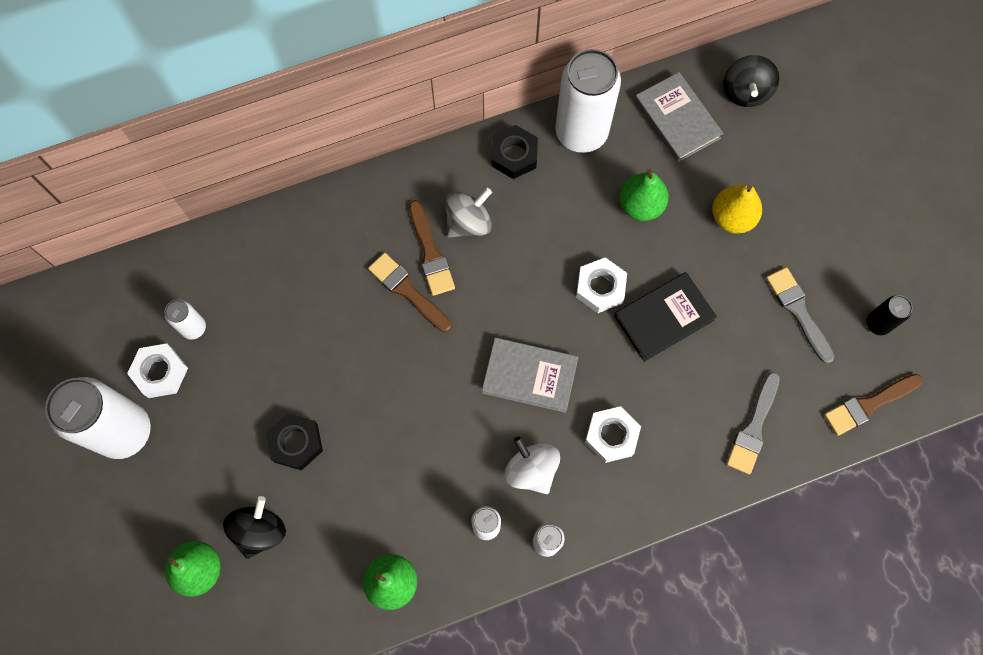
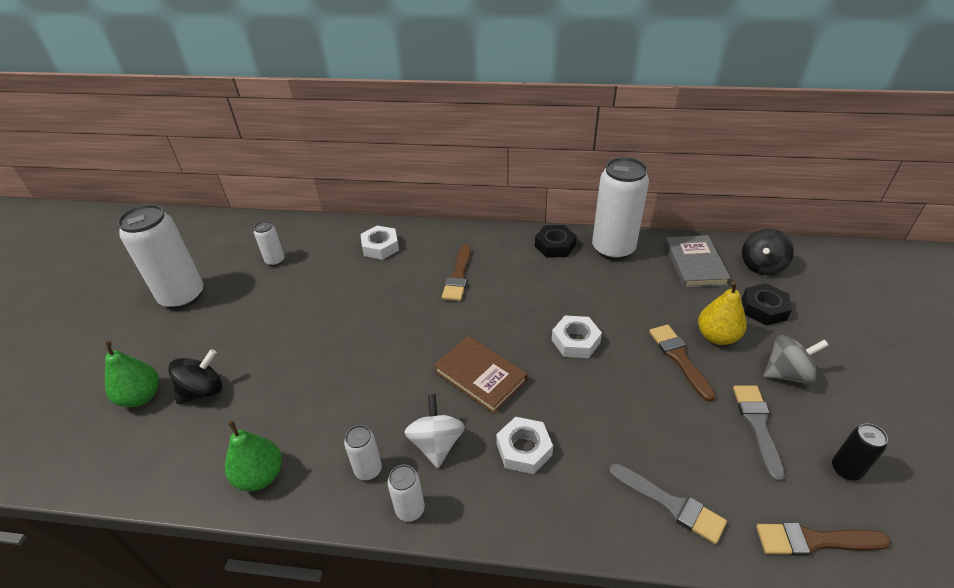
camera: 30 degrees right, 30 degrees down
(160, 372) = (234, 275): white nut -> white nut (380, 247)
(296, 443) = (277, 347): black nut -> black nut (763, 309)
(407, 291) = (426, 291): brown brush -> brown brush (679, 358)
(468, 222) = (497, 269): grey spinning top -> grey spinning top (787, 373)
(529, 376) = (480, 376): grey book -> brown book
(640, 205) = (638, 303): green pear -> none
(664, 318) = (620, 381): black book -> none
(753, 427) = (670, 504): grey brush -> grey brush turned 105 degrees counterclockwise

